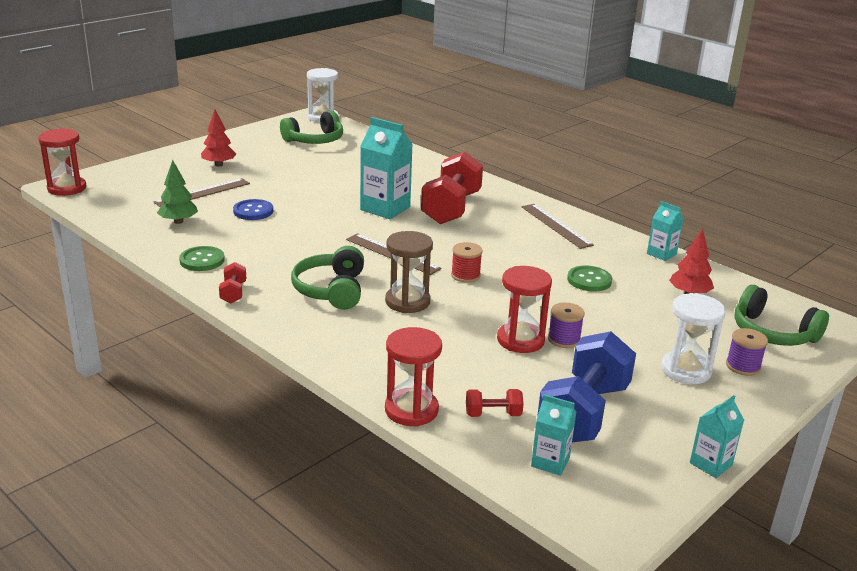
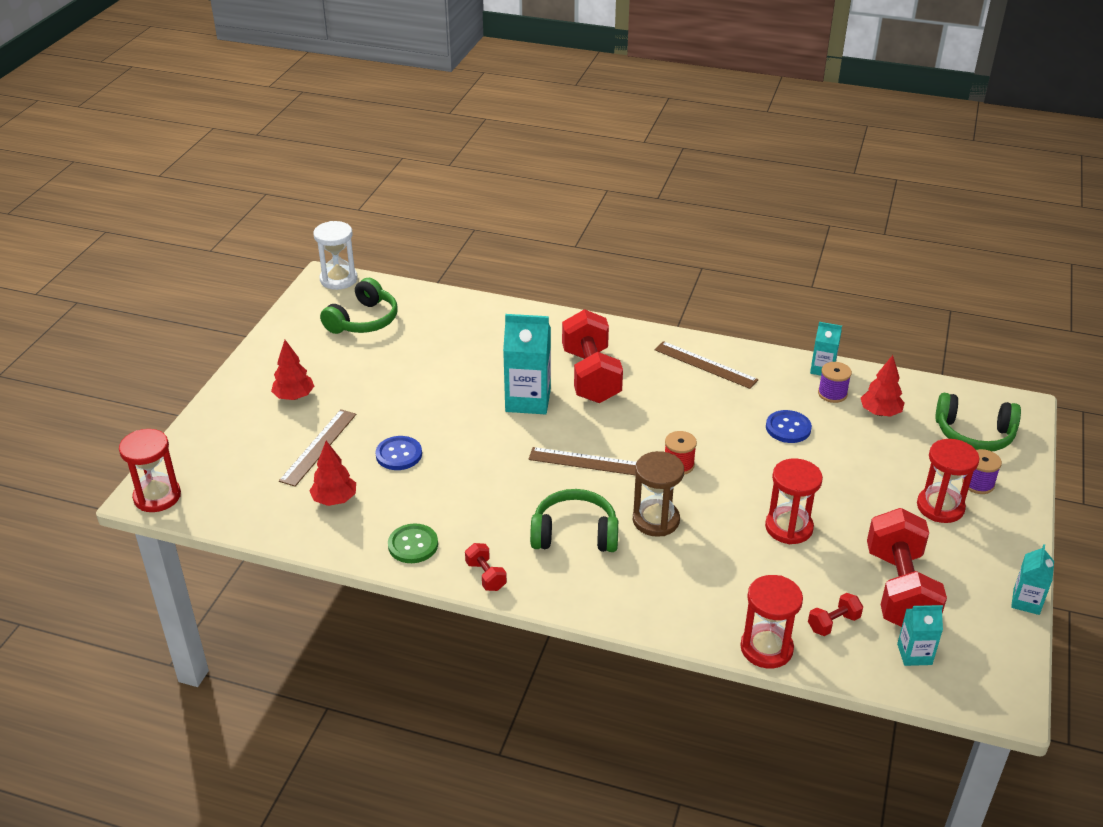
camera: 25 degrees left, 10 degrees up
(178, 221) = (334, 500): green tree -> red tree
(331, 290) = (574, 534): green headphones -> green headphones turned 120 degrees clockwise
(564, 339) = (822, 511): purple spool -> purple spool (832, 394)
(583, 413) = (899, 590): blue dumbbell -> red dumbbell
(589, 280) = (788, 428): green button -> blue button
(685, 370) = (940, 507): white hourglass -> red hourglass

